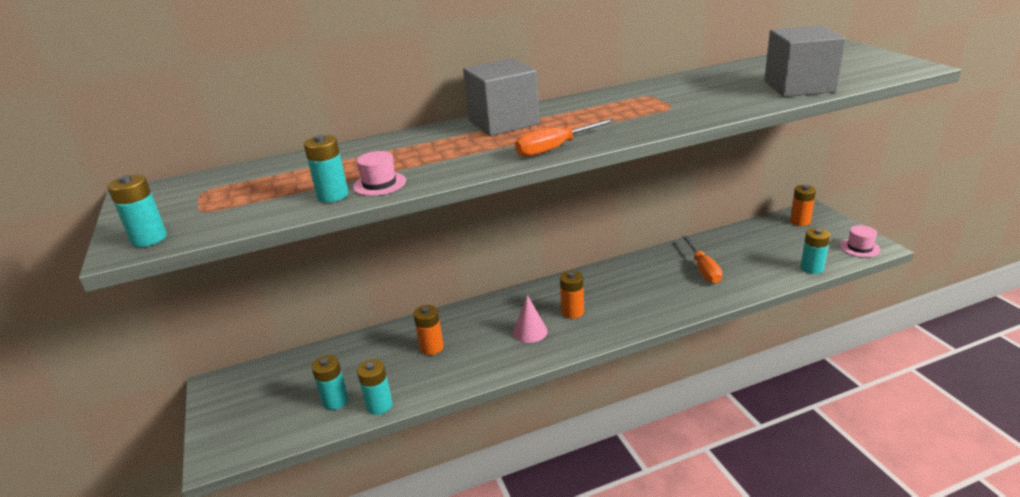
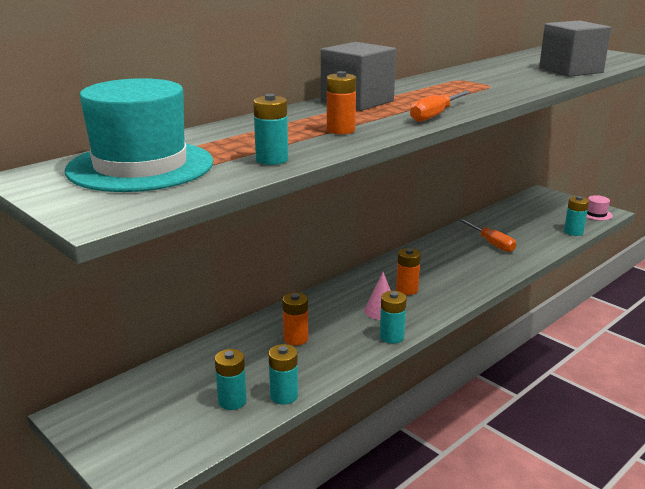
camera: 25 degrees left, 5 degrees down
(149, 239) = (113, 208): turquoise battery -> turquoise battery (391, 337)
(225, 191) = (140, 166): none -> turquoise hat
(379, 184) = (307, 148): pink hat -> none
(800, 221) = (538, 200): orange battery -> orange battery (340, 130)

